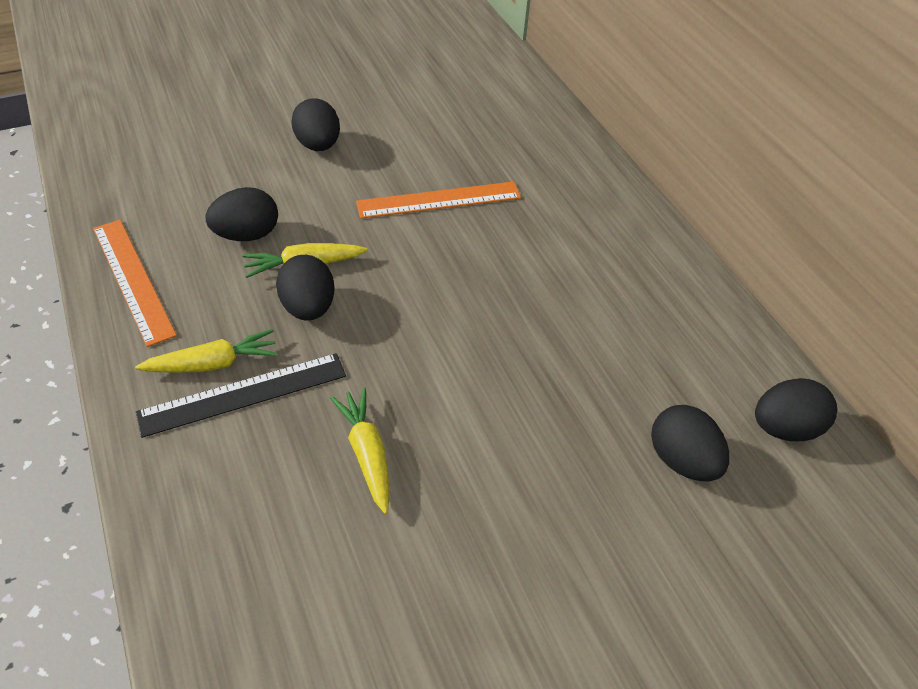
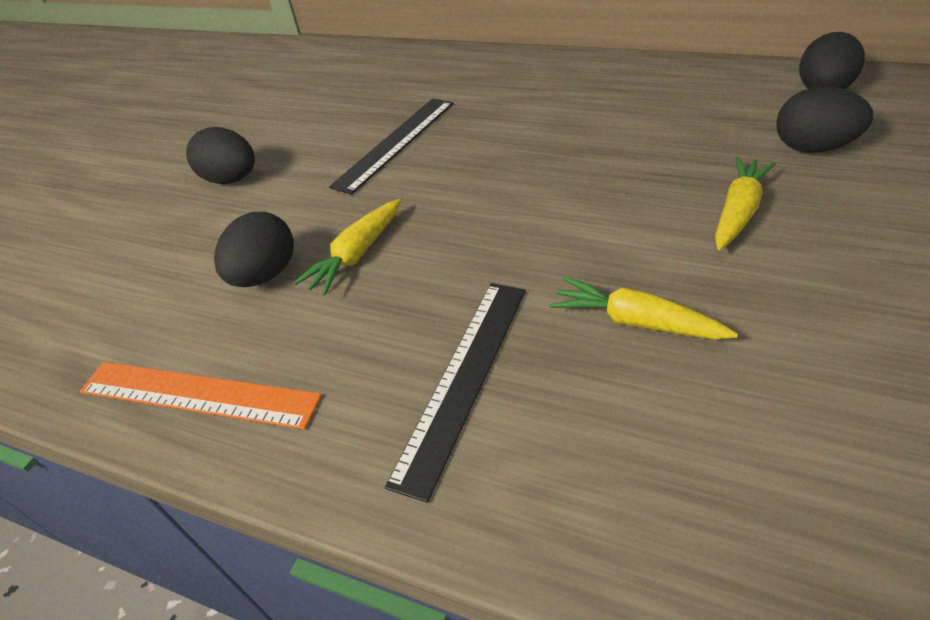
camera: 35 degrees left, 5 degrees down
(213, 363) = (395, 382): yellow carrot -> yellow carrot (738, 211)
(308, 307) = (411, 276): black egg -> none
(439, 200) = (395, 143): orange ruler -> black ruler

